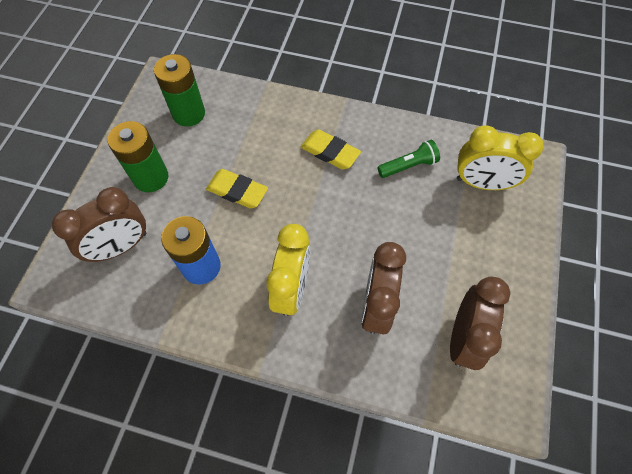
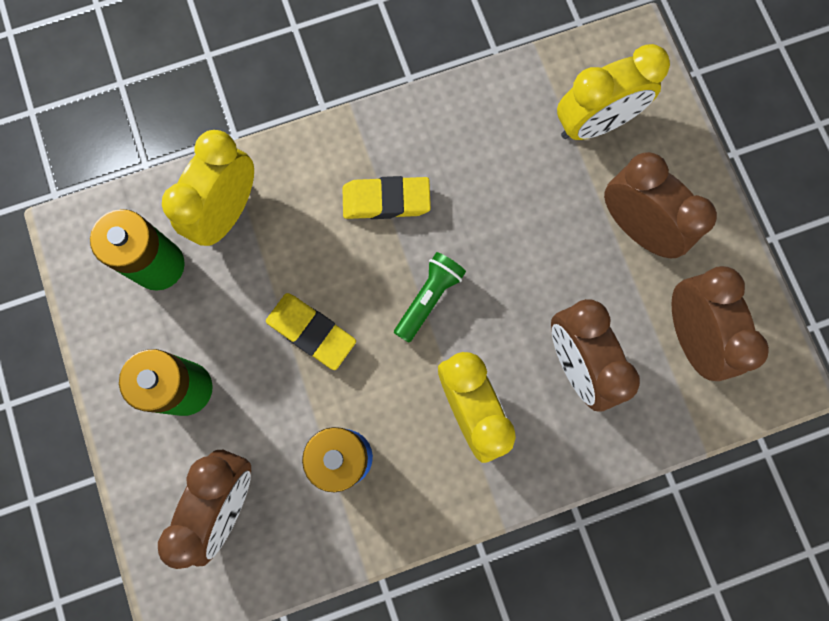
camera: 35 degrees left, 15 degrees up
(237, 191) = (311, 332): yellow eraser -> yellow eraser turned 45 degrees clockwise
(243, 110) = (227, 212): none -> yellow clock
(408, 166) = (494, 157): green flashlight -> green flashlight (429, 298)
(470, 253) = (636, 227): none -> brown clock

